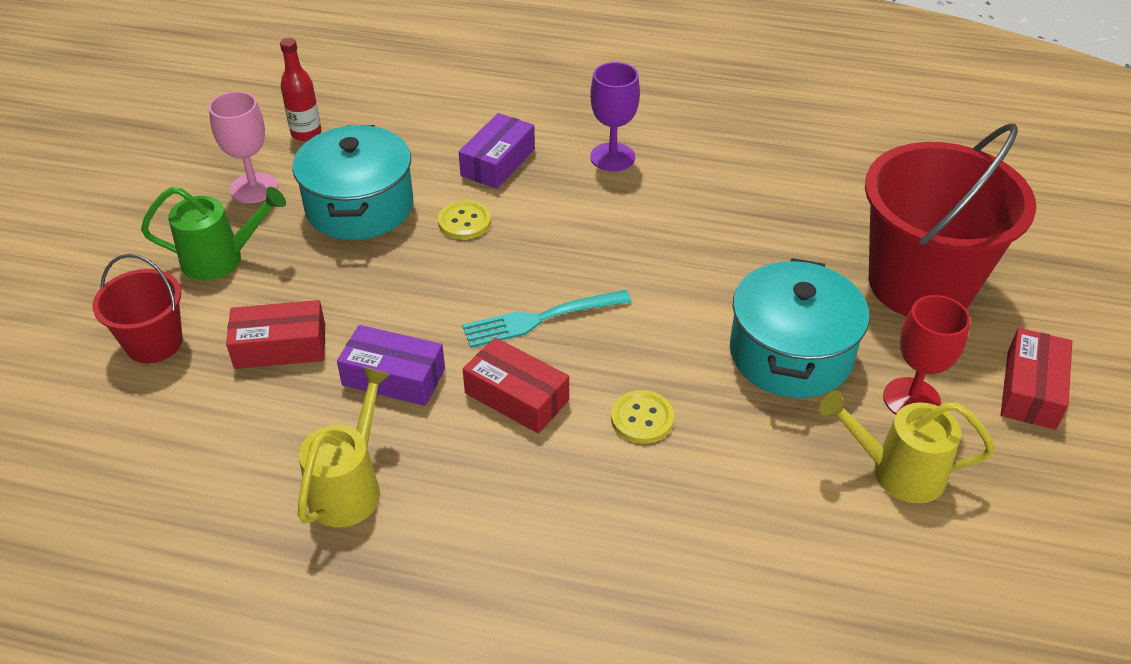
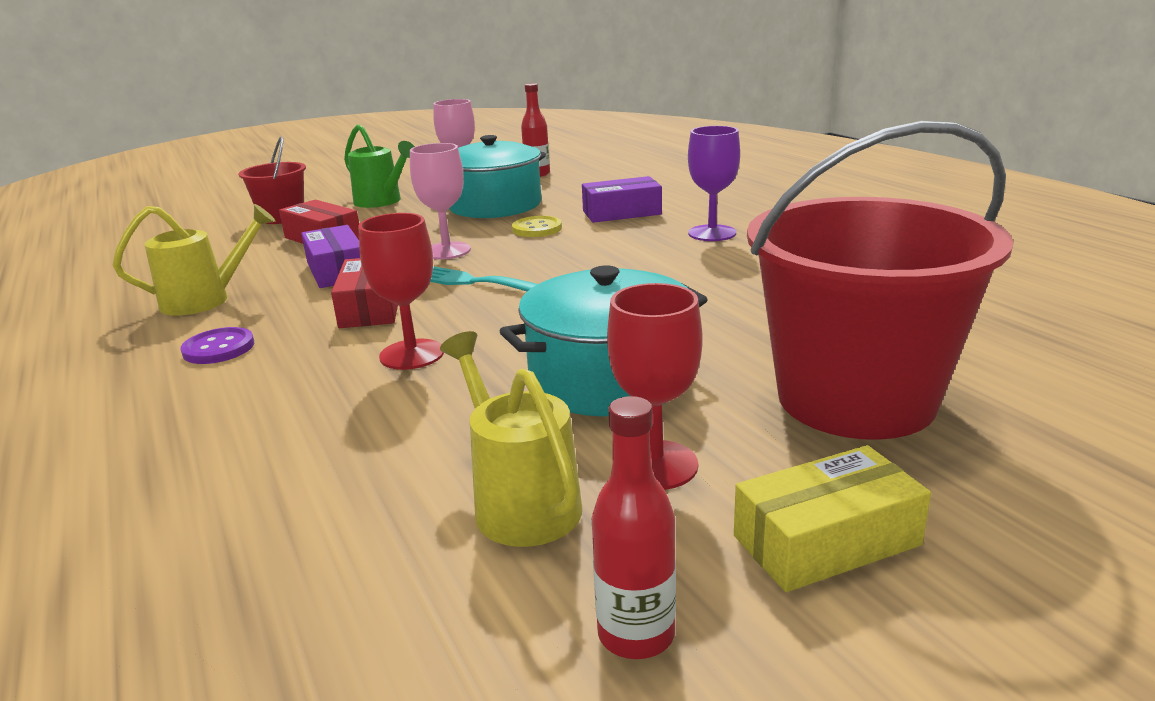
camera: 50 degrees right, 20 degrees down
(442, 295) = (446, 251): none -> pink goblet
(489, 517) = (219, 348): none -> purple button
(642, 418) = (412, 354): yellow button -> red goblet
(1030, 390) = (826, 540): red box -> yellow box
(1044, 495) = (636, 634): none -> red bottle

